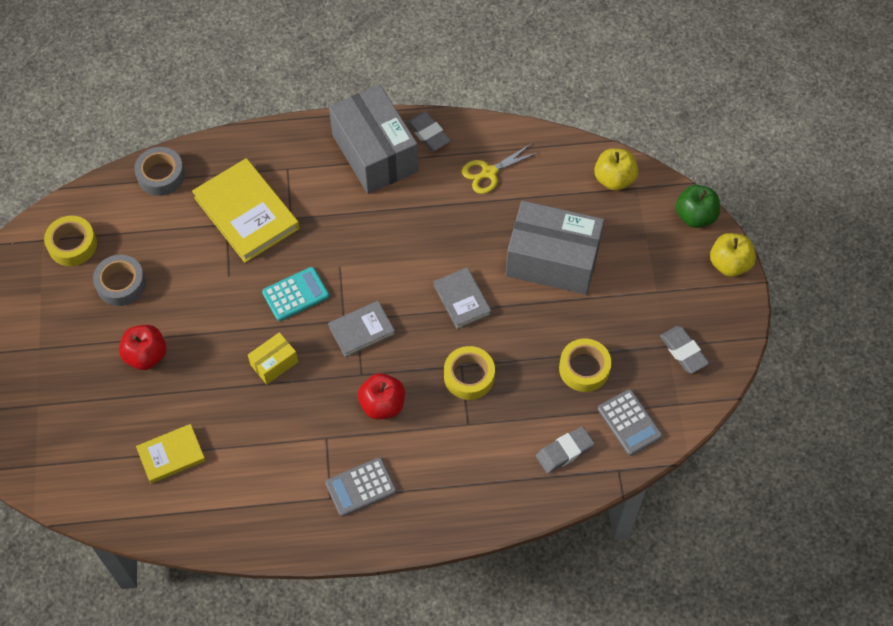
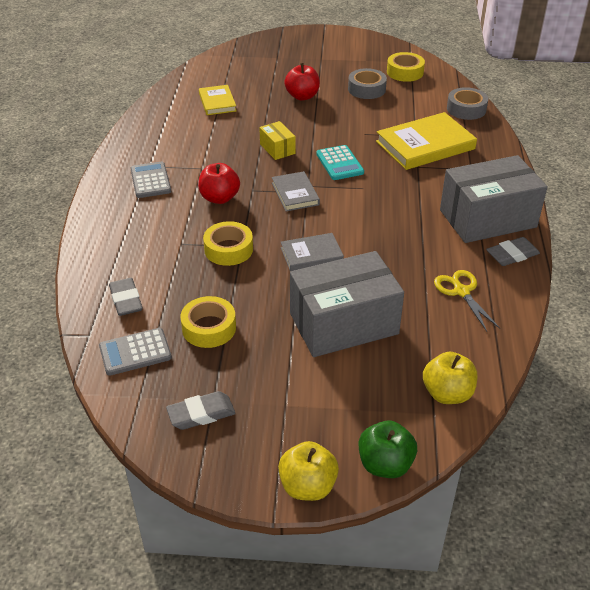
camera: 100 degrees right, 20 degrees down
(552, 260) = (344, 324): grey box -> grey box turned 45 degrees clockwise

